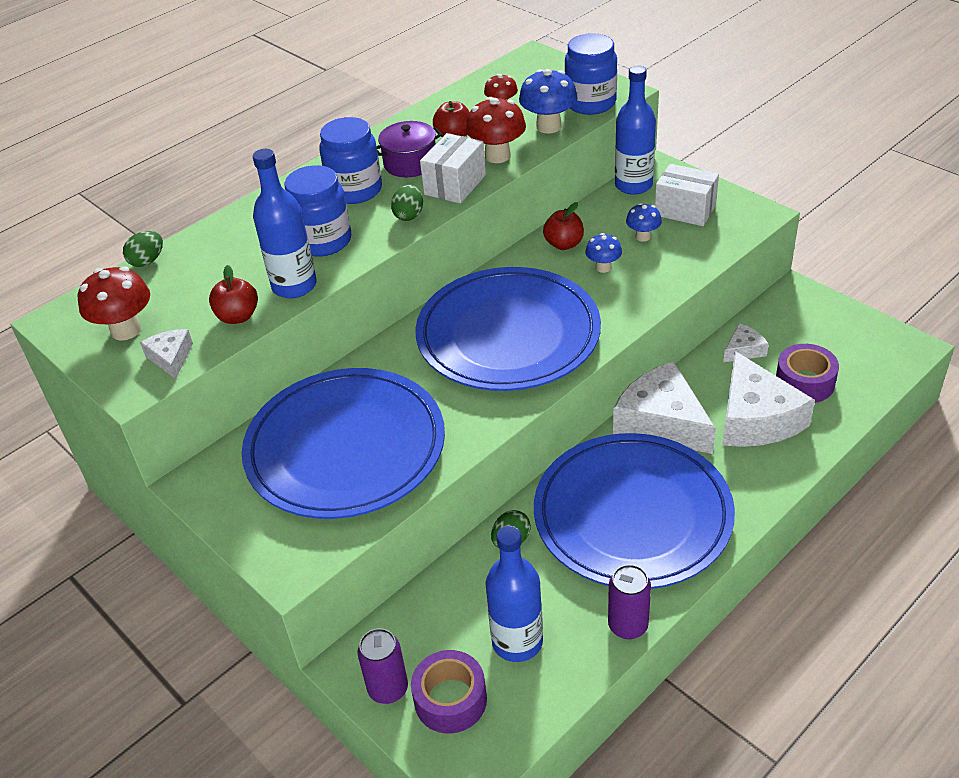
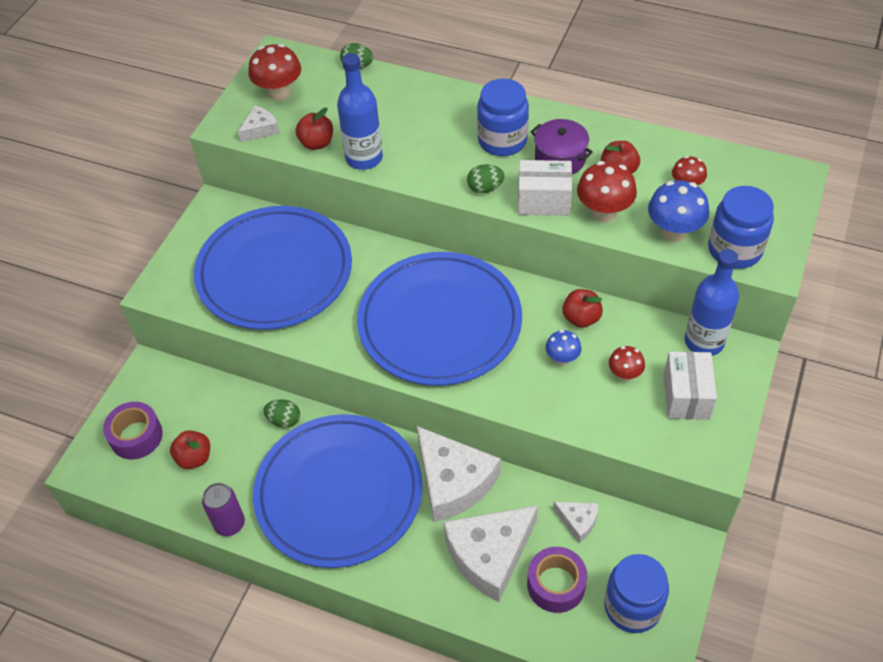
camera: 65 degrees right, 10 degrees up
(323, 241) = (425, 151): blue jar -> blue jar (632, 607)
(388, 689) = (135, 397): purple can -> none
(517, 642) = (194, 458): blue bottle -> red apple
(643, 237) = (624, 374): blue mushroom -> red mushroom
(661, 422) = (453, 482): white cheese -> white cheese turned 120 degrees clockwise

